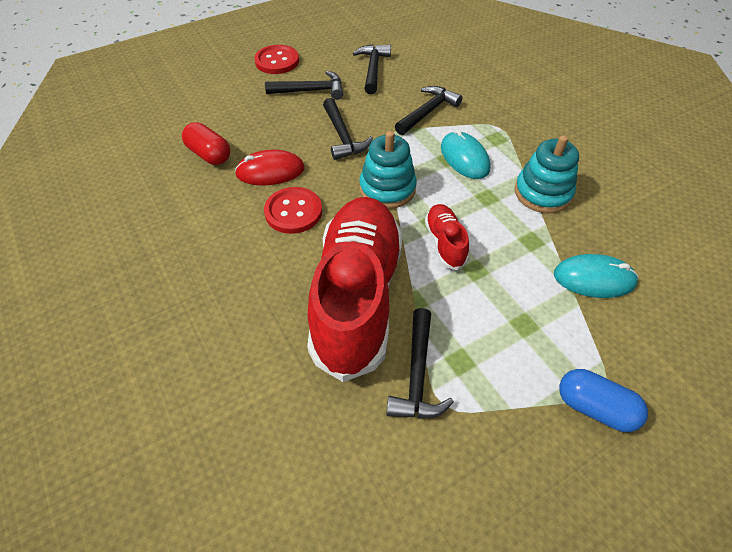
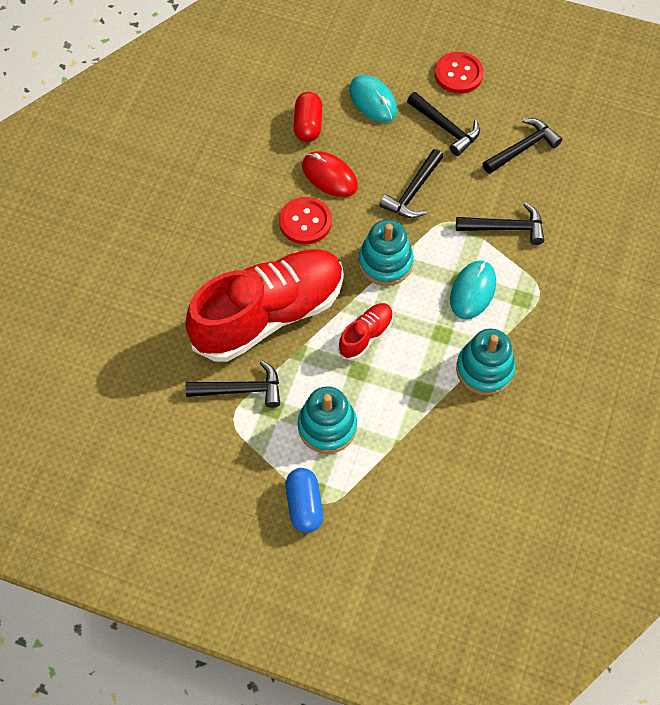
camera: 50 degrees right, 10 degrees up
(417, 374) = (241, 390): black hammer -> black hammer turned 150 degrees counterclockwise
(516, 330) = (327, 426): none -> turquoise stacking toy
(594, 278) = (421, 451): turquoise mouse -> turquoise mouse (373, 100)

